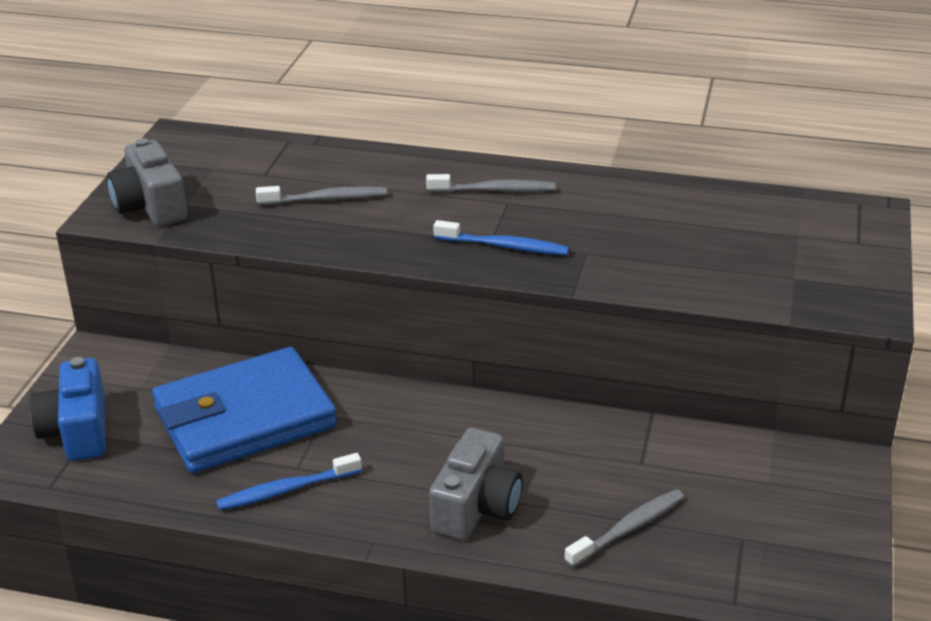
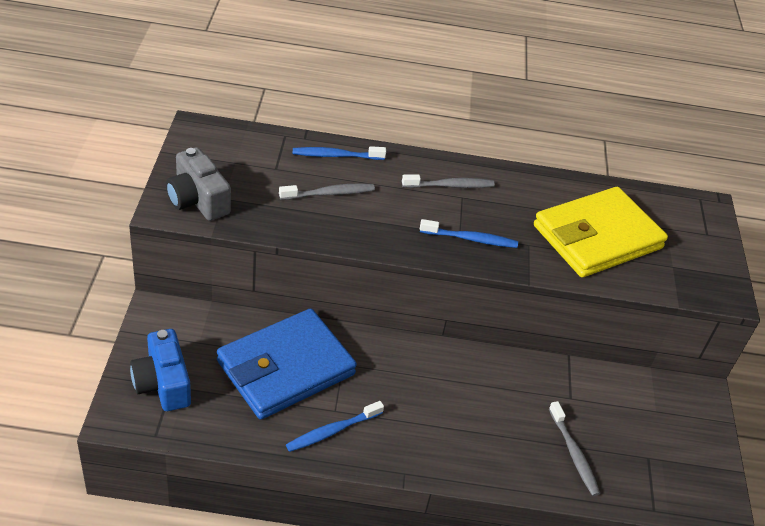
camera: 15 degrees left, 10 degrees up
(348, 160) = (336, 156): none -> blue toothbrush
(476, 507) = (469, 440): grey camera -> none
(628, 529) = (573, 453): grey toothbrush -> grey toothbrush turned 120 degrees clockwise
(689, 245) = (597, 237): none -> yellow wallet

